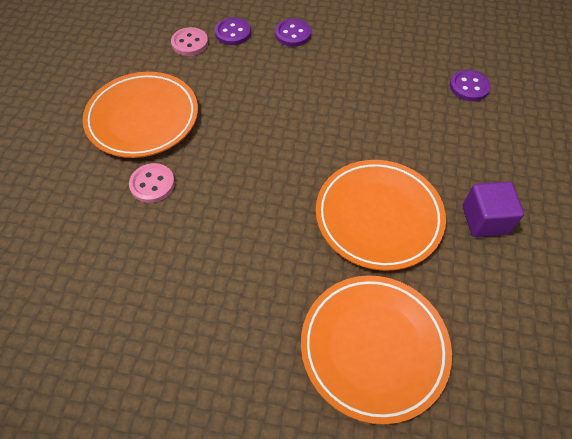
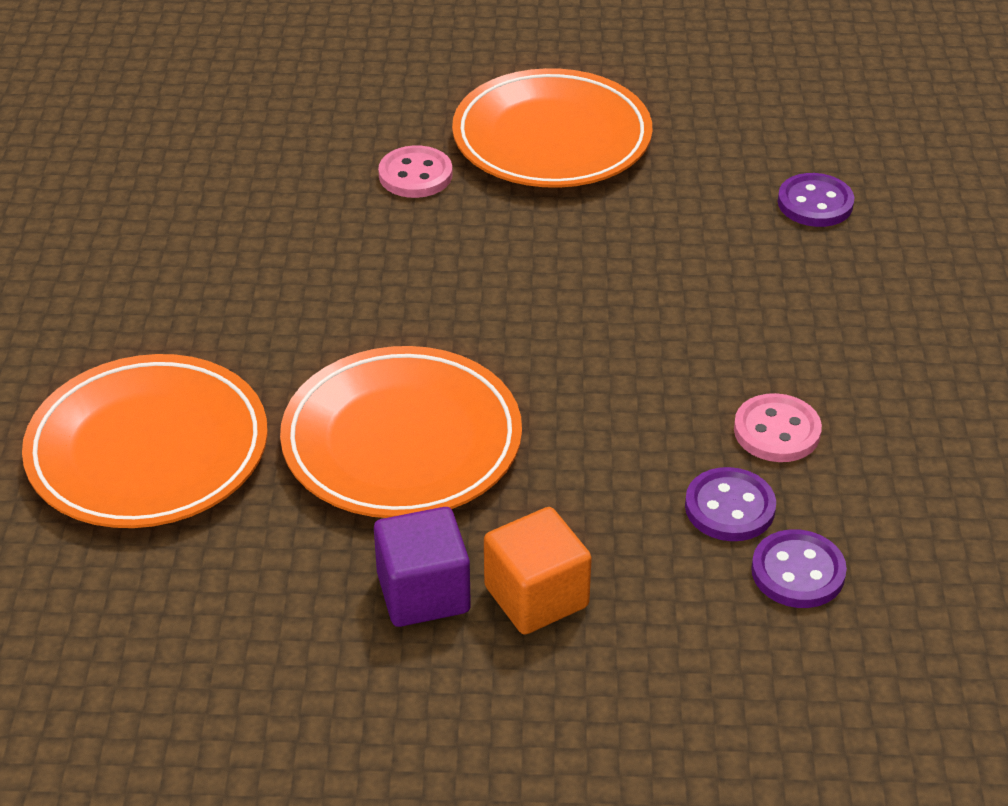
camera: 80 degrees right, 15 degrees down
(190, 43) = (760, 155): pink button -> pink button (777, 431)
(293, 34) = (850, 283): purple button -> purple button (729, 507)
(485, 176) = (536, 596): none -> orange cube

